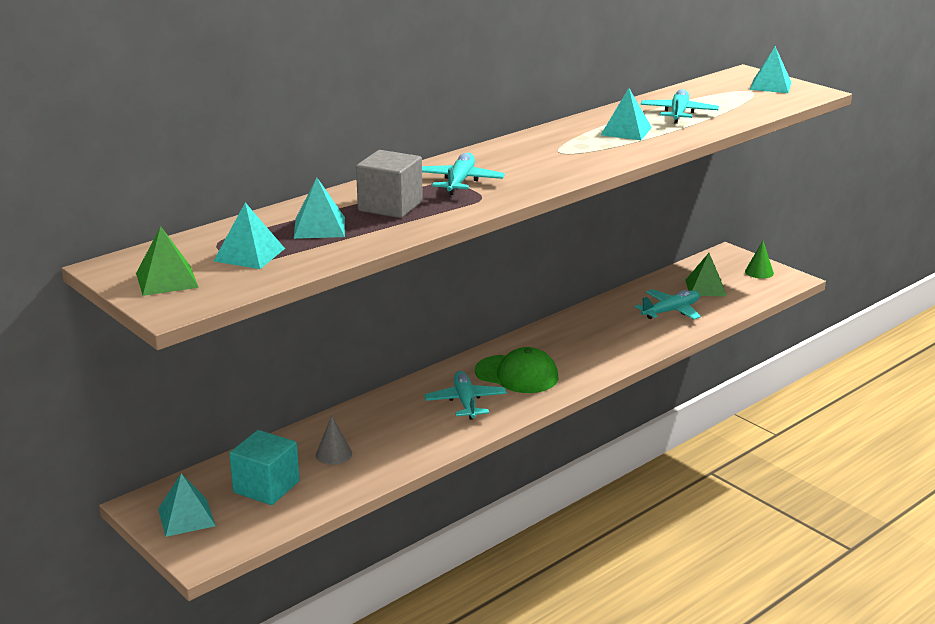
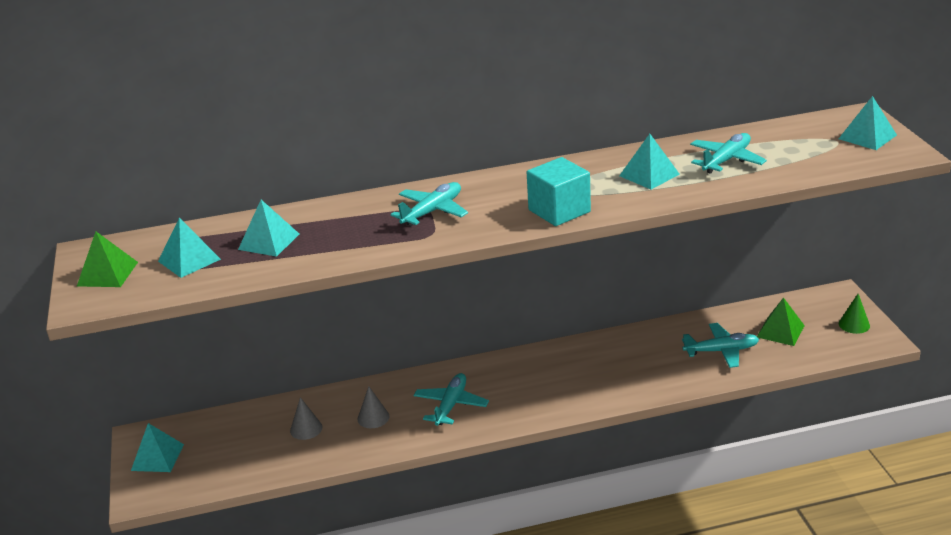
camera: 30 degrees right, 5 degrees up
(266, 487) = (233, 446): turquoise cube -> turquoise cube (559, 211)
(390, 206) = (347, 229): grey cube -> none
(396, 429) = (373, 417): none -> grey cone
(517, 374) = (518, 387): green cap -> none

